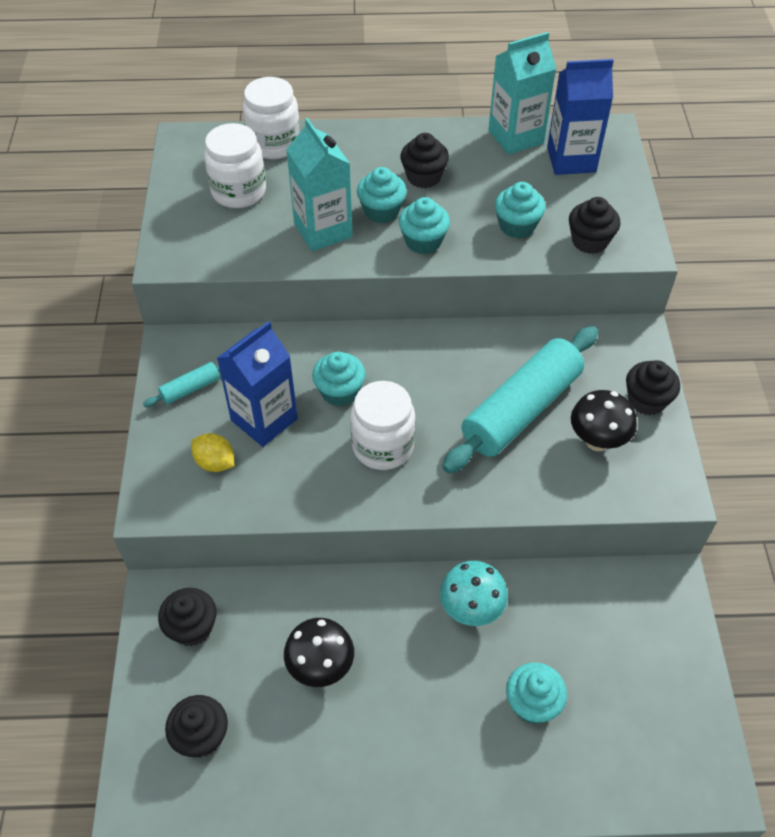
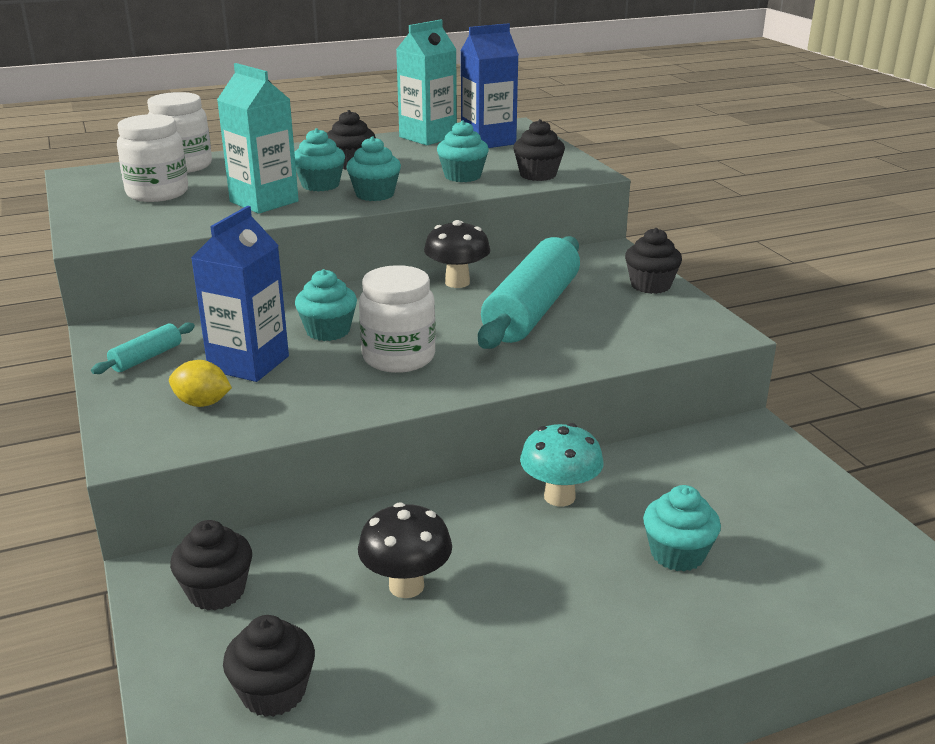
camera: 20 degrees left, 25 degrees down
(597, 441) = (622, 316): black mushroom -> black mushroom (457, 282)

